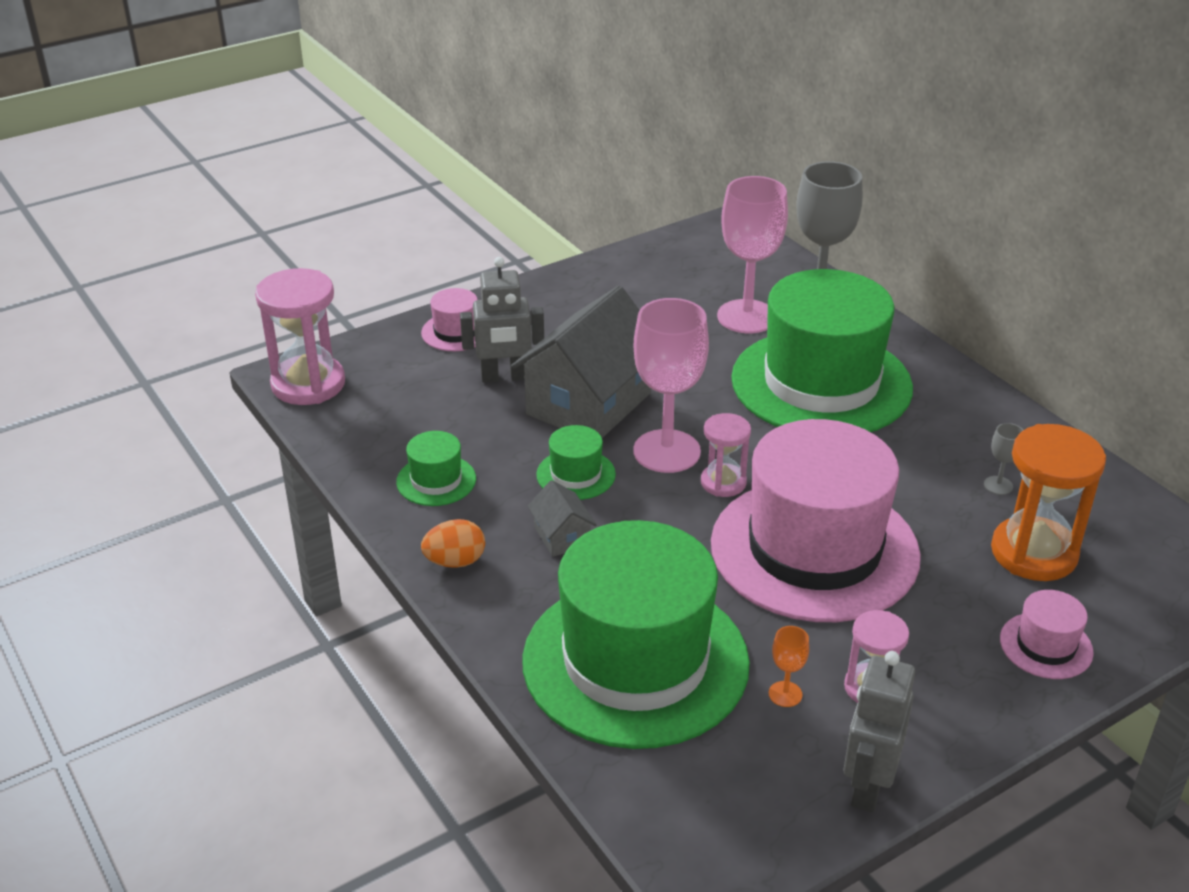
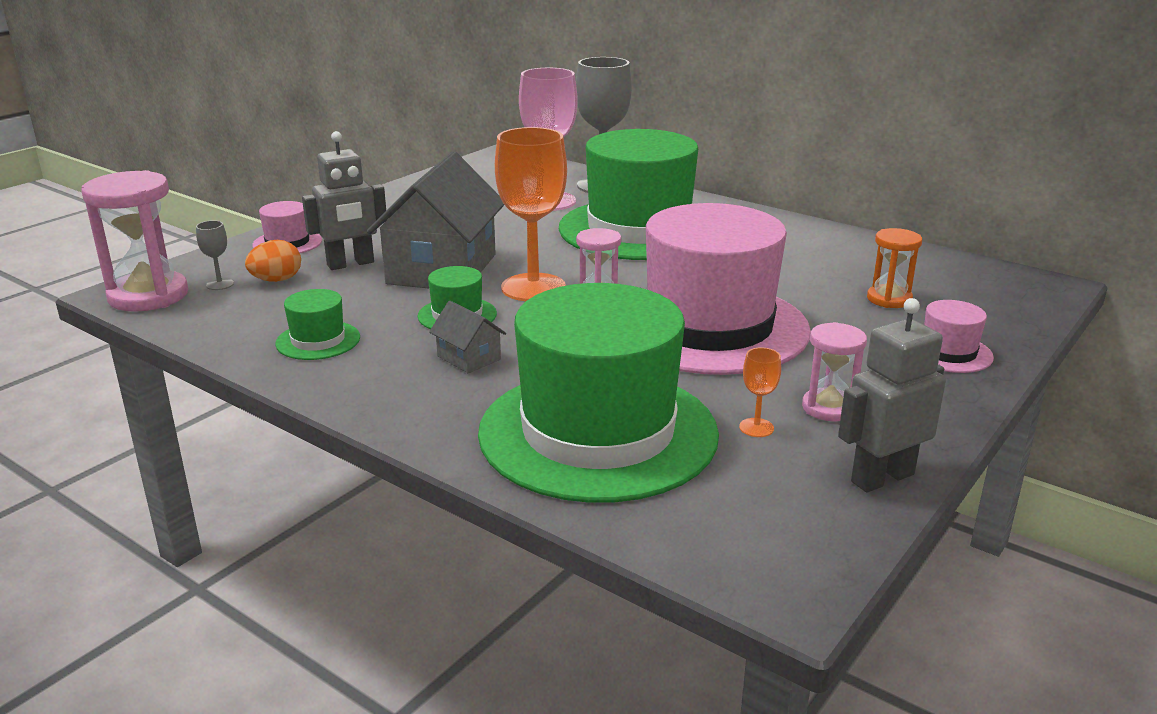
camera: 20 degrees left, 10 degrees down
(455, 561) = (369, 394): orange egg -> orange egg (276, 280)
(666, 451) = (533, 288): pink goblet -> orange goblet
(867, 786) = (882, 478): grey robot -> grey robot turned 60 degrees clockwise
(998, 485) = (827, 265): grey goblet -> grey goblet (220, 284)
(1034, 553) = (889, 299): orange hourglass -> orange hourglass, size x0.57

